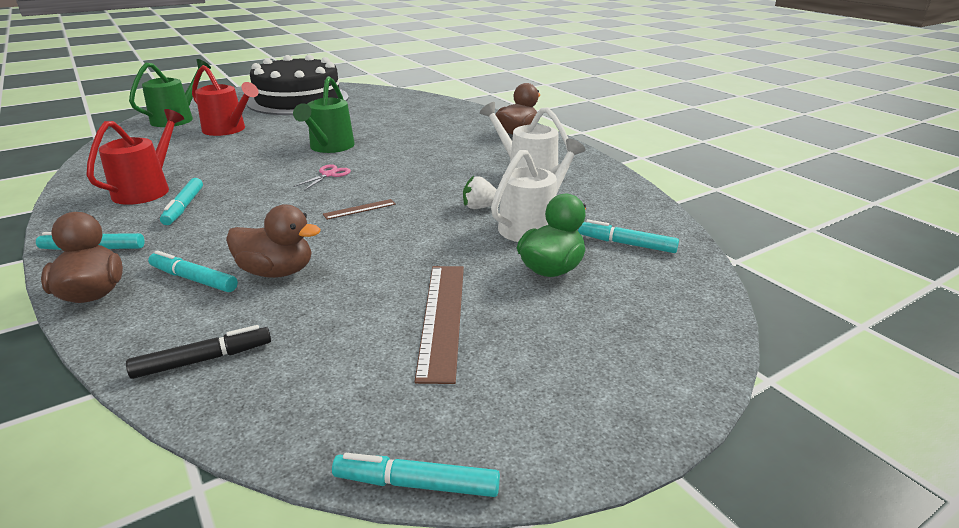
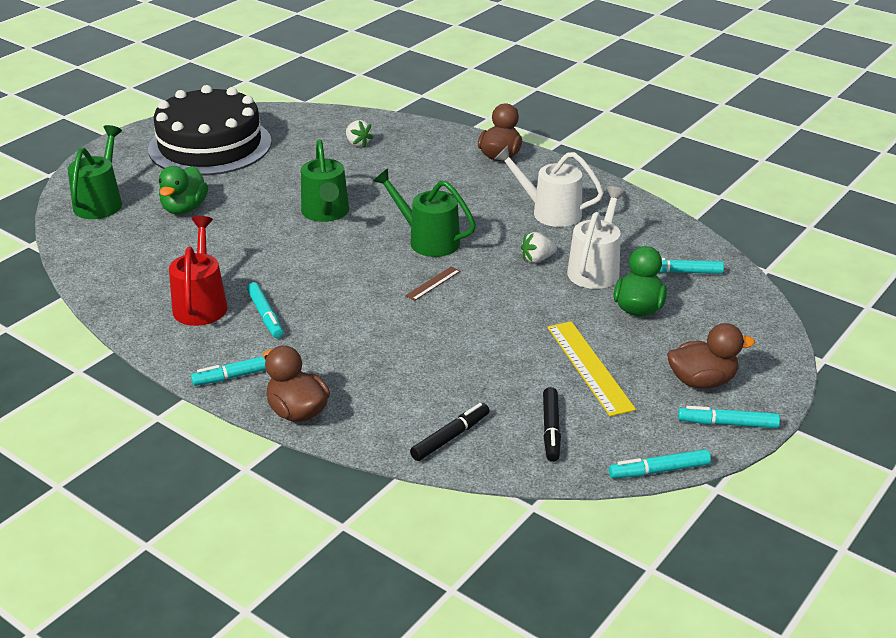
camera: 20 degrees left, 5 degrees up
(194, 279) = (365, 381): turquoise marker -> turquoise marker (727, 423)
(228, 130) = (184, 209): red watering can -> green duck
(277, 272) = (427, 359): brown duck -> brown duck (702, 381)
(326, 381) = (551, 429): none -> black marker
(328, 175) = (363, 249): pink scissors -> none
(392, 177) = (427, 240): none -> green watering can
(407, 111) = (358, 143): none -> white strawberry
(441, 318) = (589, 367): brown ruler -> yellow ruler

